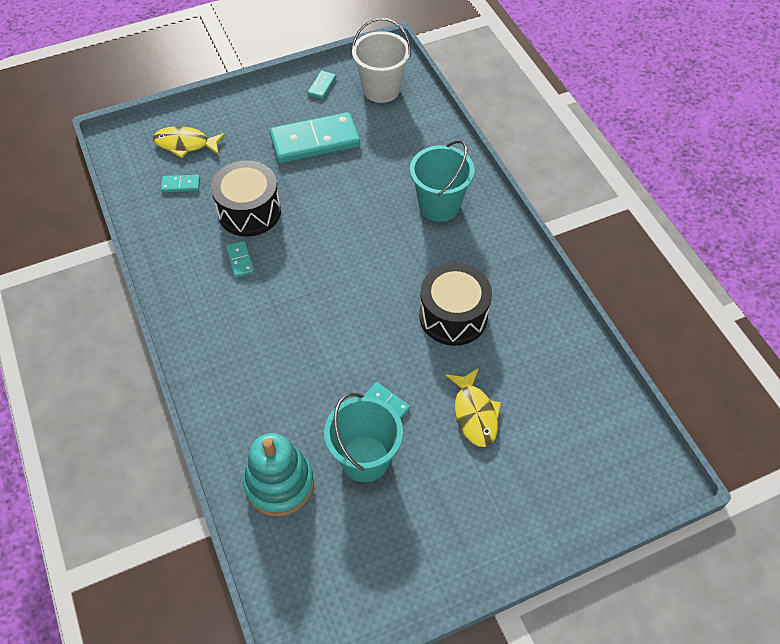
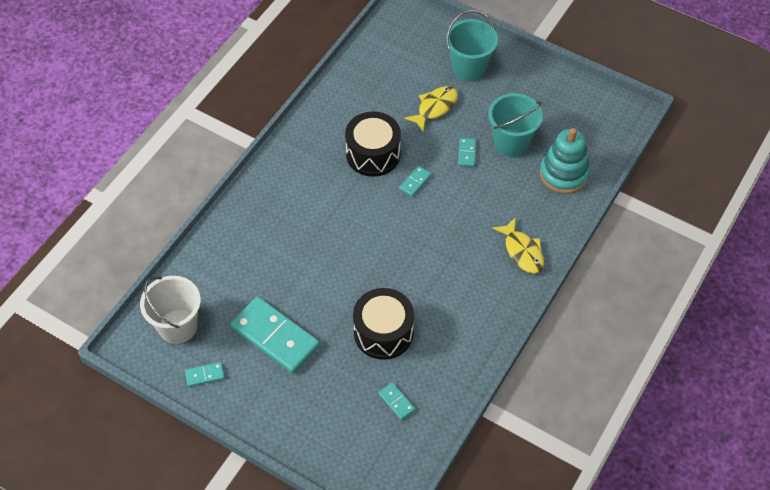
camera: 125 degrees left, 0 degrees up
(185, 144) = (351, 433): yellow fish -> yellow fish (522, 251)
(240, 260) = (432, 306): turquoise domino -> turquoise domino (415, 182)
(439, 205) = (281, 213): turquoise bucket -> turquoise bucket (469, 68)

